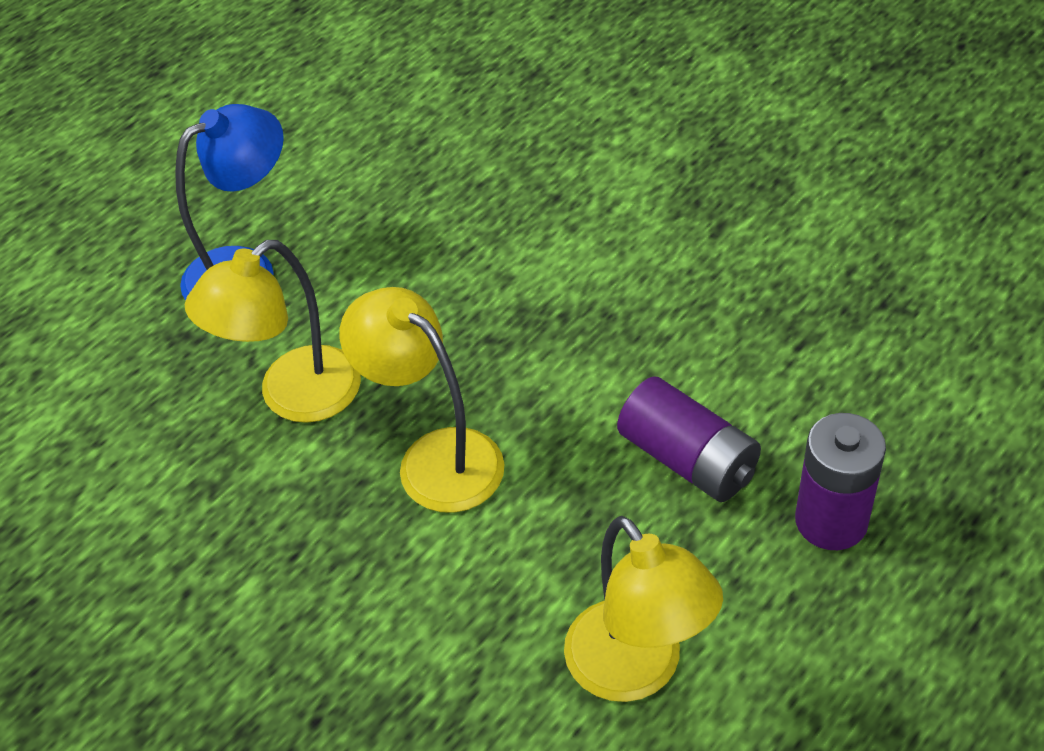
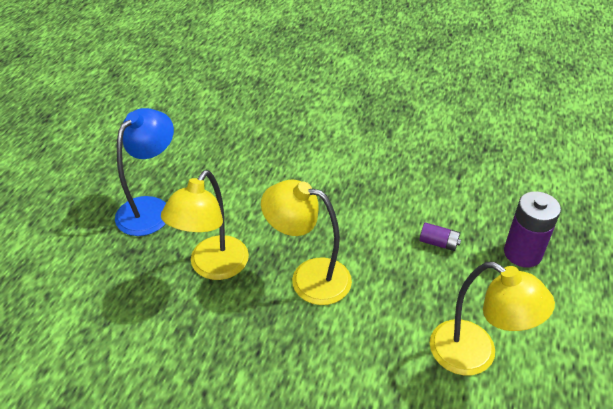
camera: 25 degrees left, 5 degrees down
(688, 460) = (438, 243): purple battery -> purple battery, size x0.53

